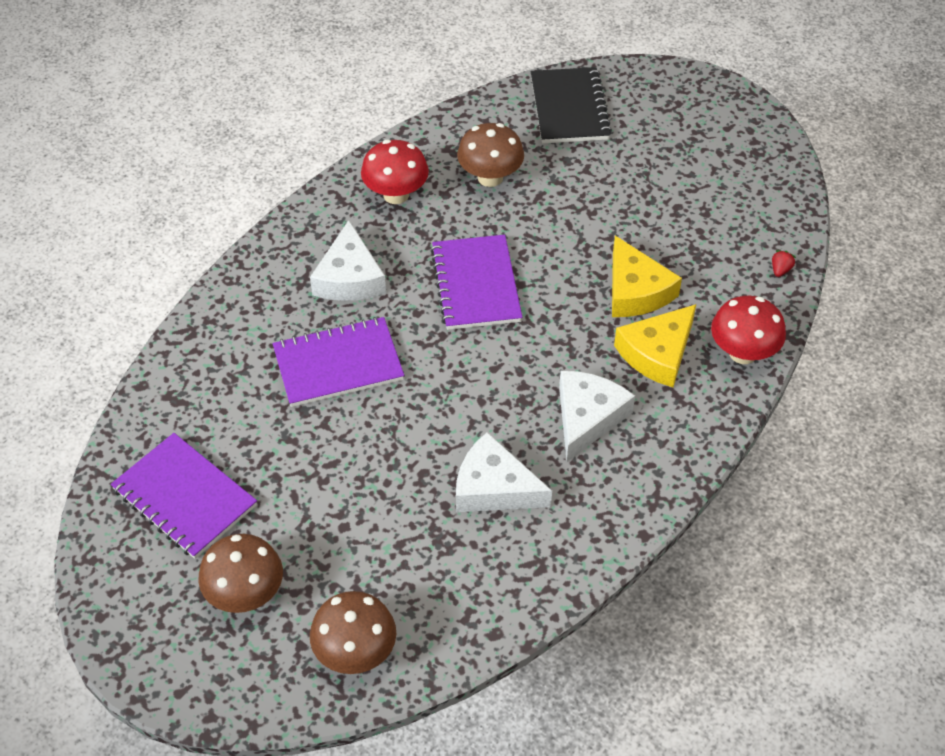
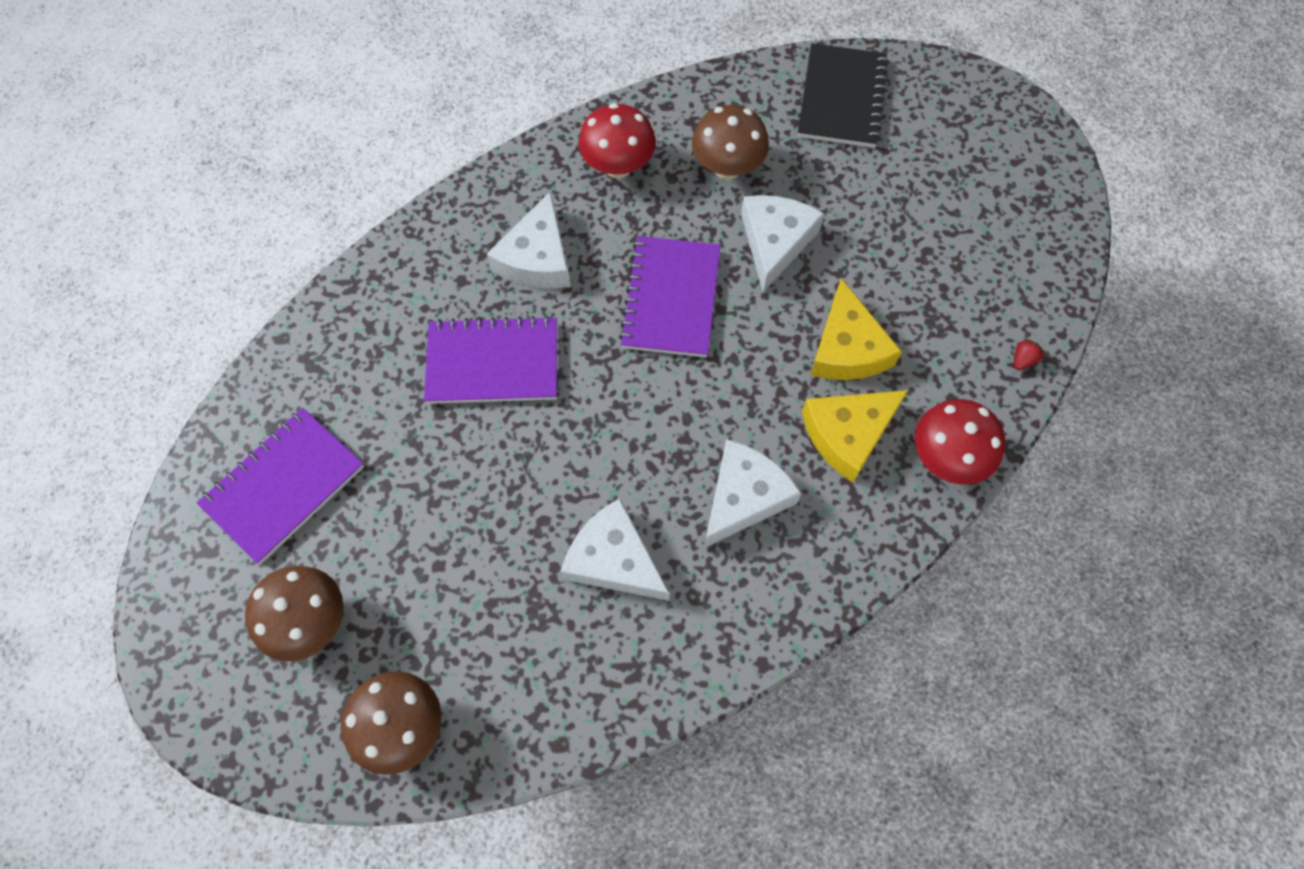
camera: 15 degrees right, 15 degrees up
(184, 497) = (284, 486): purple notebook -> purple notebook turned 75 degrees clockwise
(549, 225) = (775, 242): none -> white cheese

